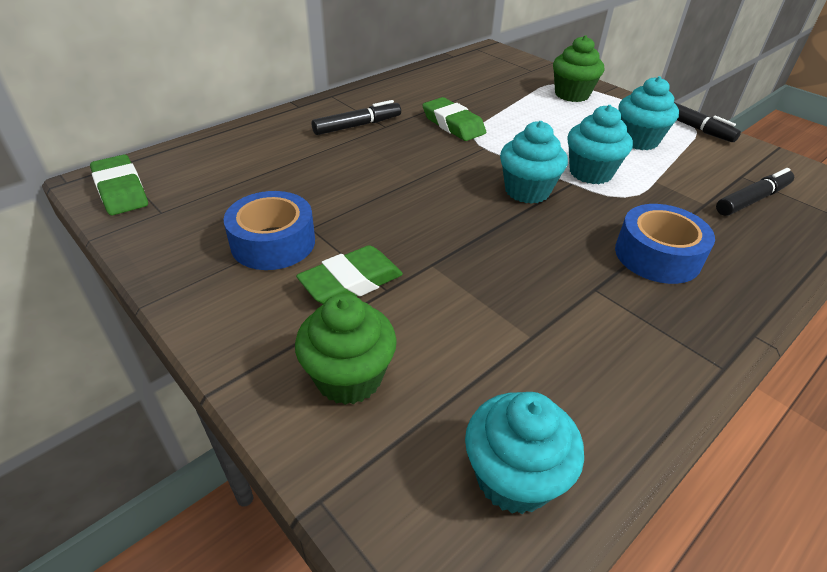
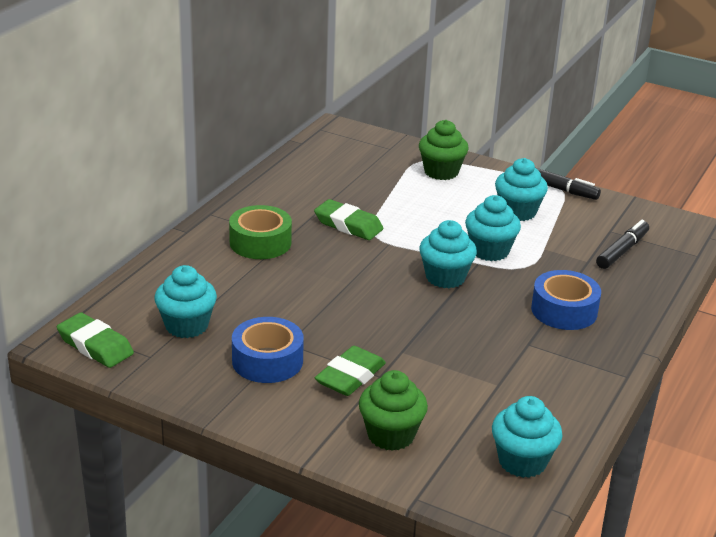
camera: 20 degrees left, 10 degrees down
(224, 188) = (186, 326): none -> turquoise cupcake
(357, 126) = (260, 242): black marker -> green tape

